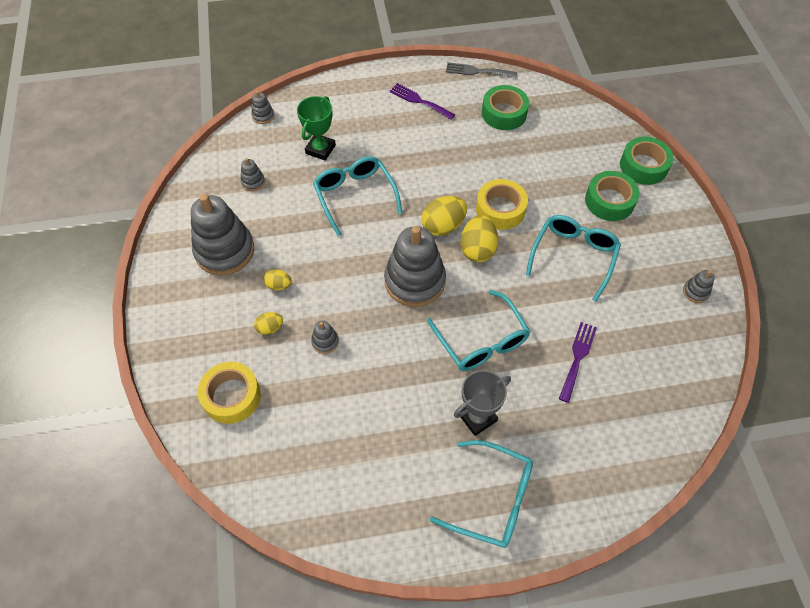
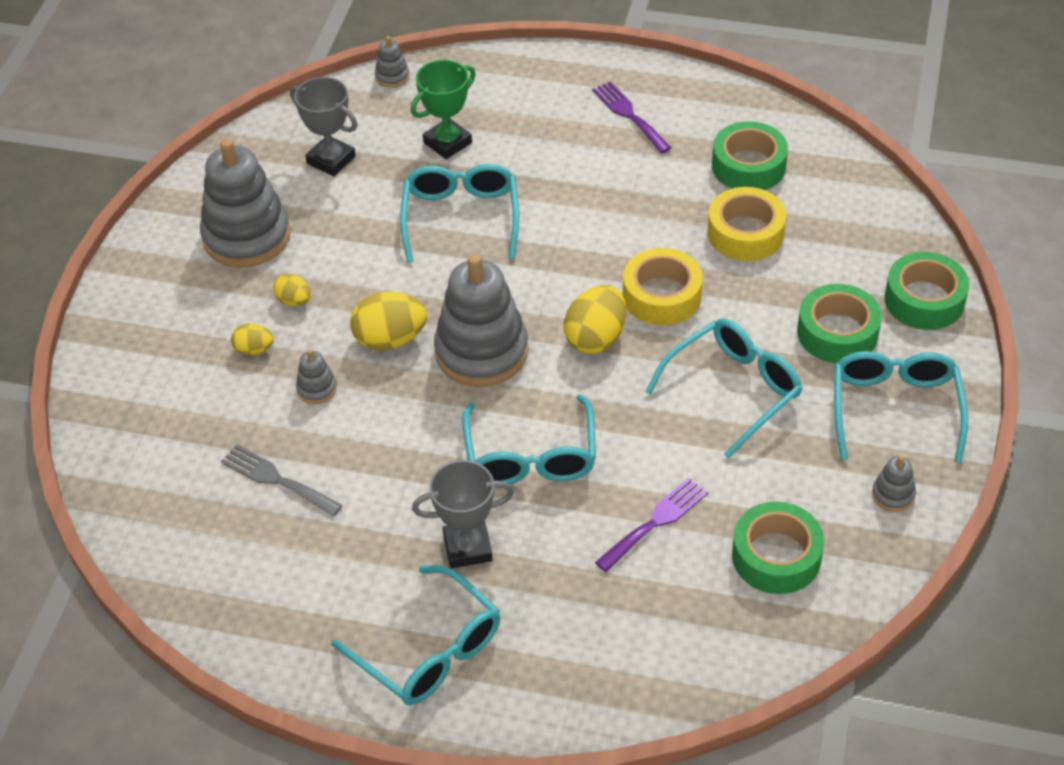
camera: 25 degrees right, 10 degrees down
(231, 396) = (161, 415): yellow tape -> yellow tape (745, 233)
(253, 182) = (331, 160): grey stacking toy -> grey trophy
(443, 226) = (564, 293): yellow egg -> yellow egg (390, 339)
(477, 71) = (743, 96): grey fork -> grey fork (276, 479)
(656, 354) = (776, 556): none -> green tape
(666, 238) = (895, 409): none -> turquoise glasses

